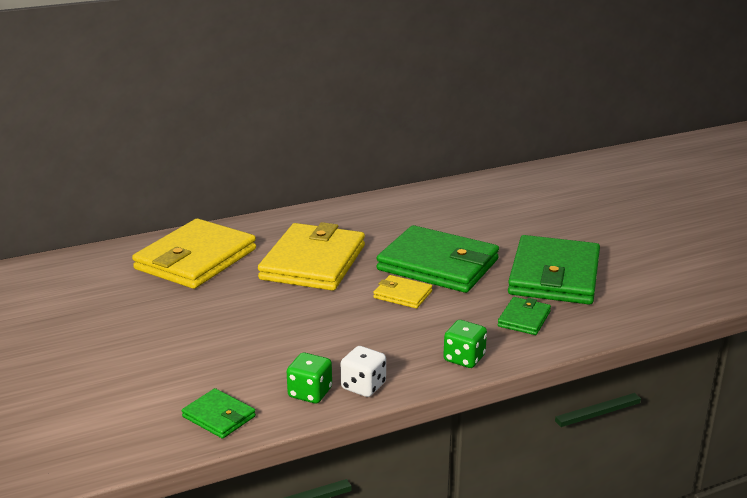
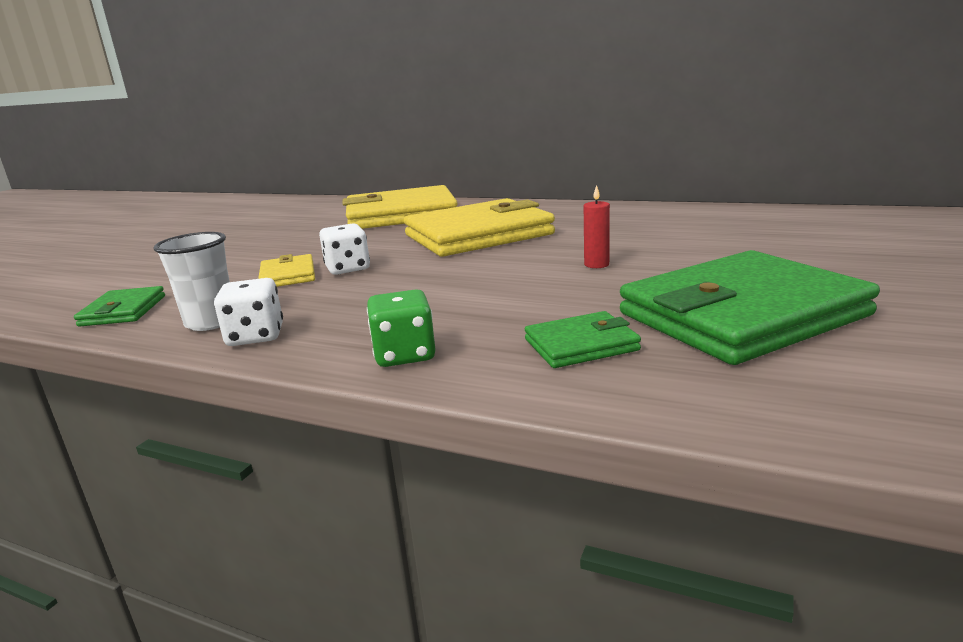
camera: 50 degrees right, 5 degrees down
(292, 323) = (347, 269): none -> white dice
(310, 393) = (211, 322): green dice -> white cup
(402, 294) = (494, 277): yellow wallet -> yellow wallet (288, 275)
(438, 265) = (596, 264): green wallet -> red candle

